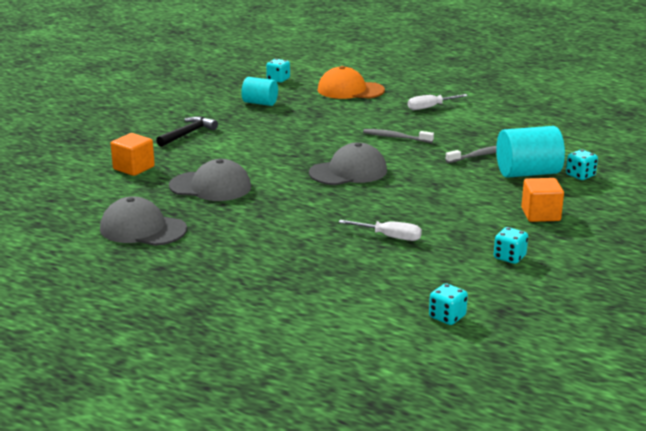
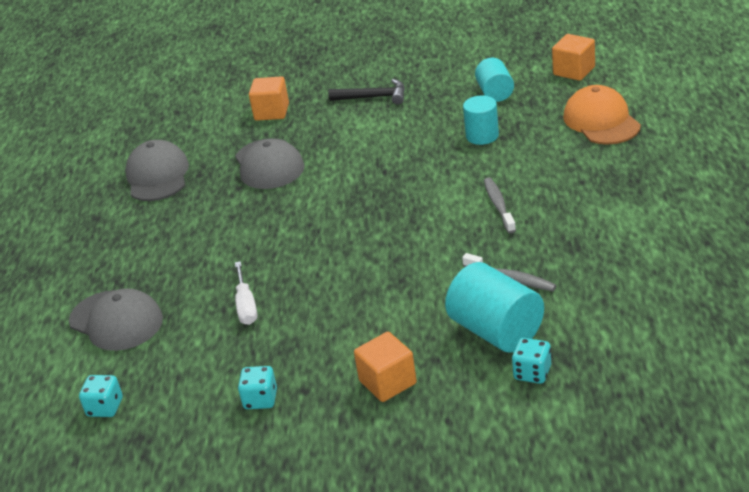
camera: 65 degrees right, 10 degrees up
(278, 79) = (574, 71): turquoise dice -> orange cube
(306, 120) = (482, 136): none -> turquoise cylinder
(348, 172) = (376, 217): grey cap -> grey cap (116, 321)
(430, 107) = (618, 189): white screwdriver -> none

